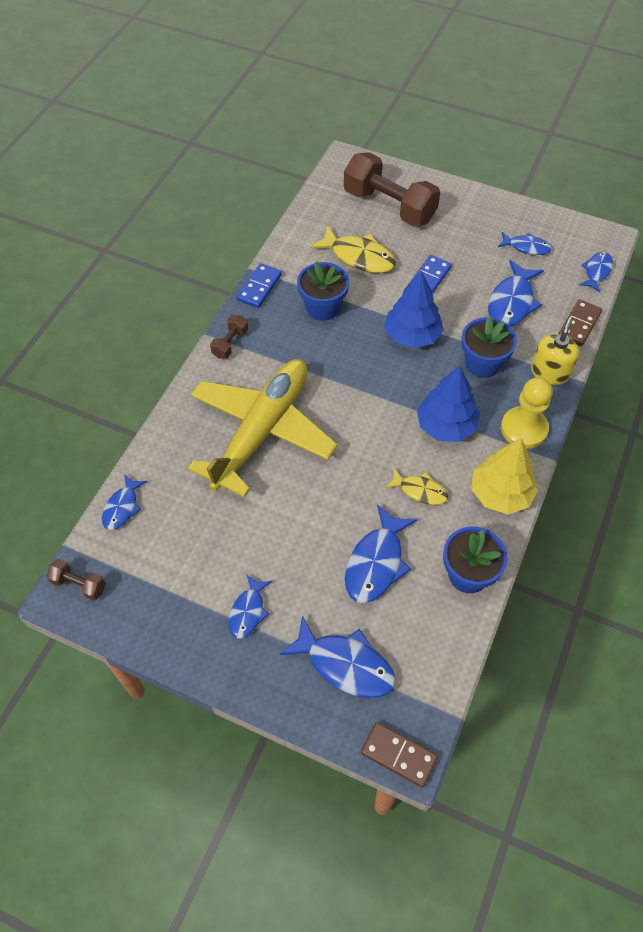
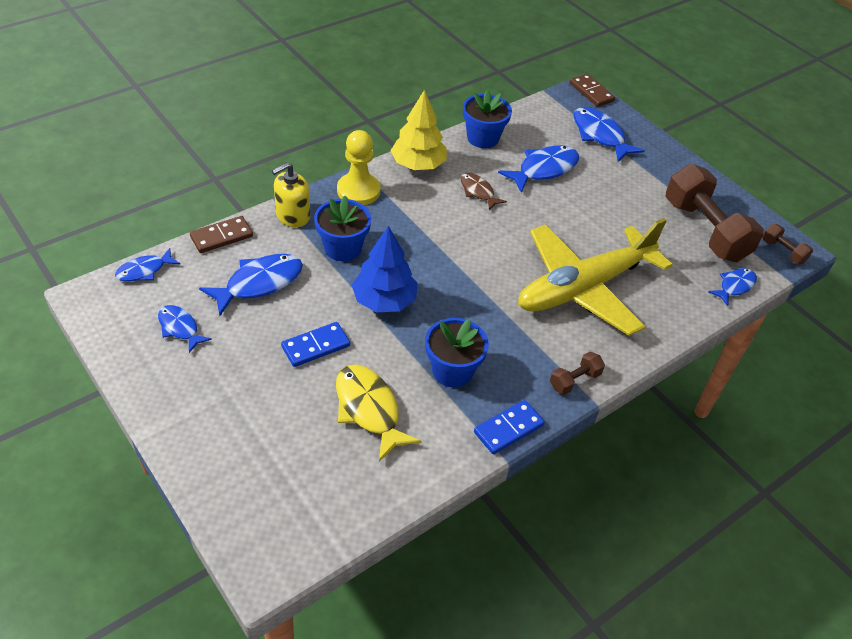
camera: 155 degrees left, 10 degrees down
(248, 611) = (654, 184): blue fish -> none
(389, 206) = (275, 459): brown dumbbell -> brown dumbbell (705, 230)
(420, 491) = (478, 192): yellow fish -> brown fish
(446, 426) = (420, 220): blue tree -> none

